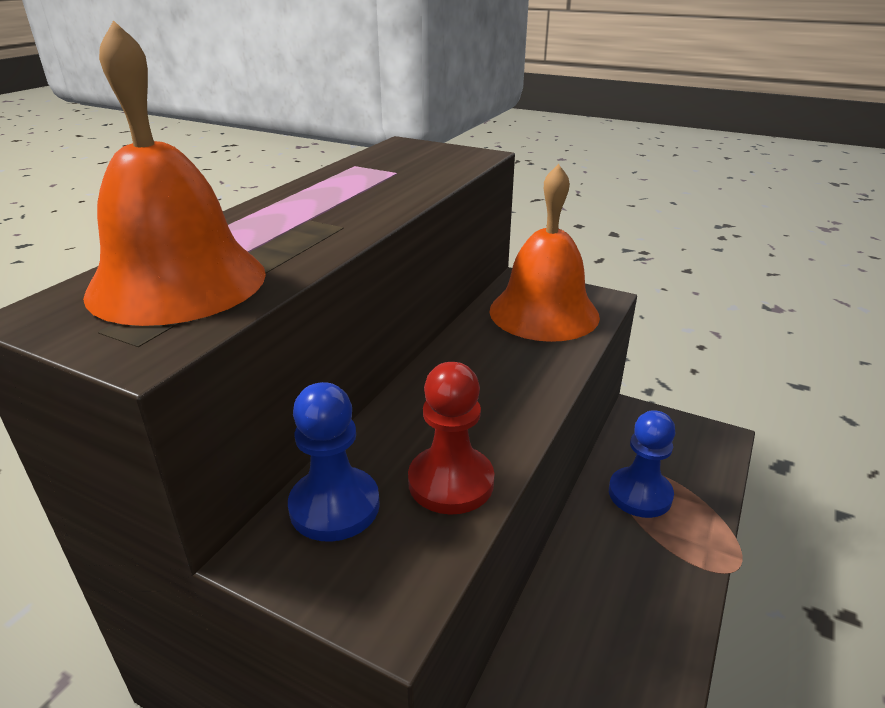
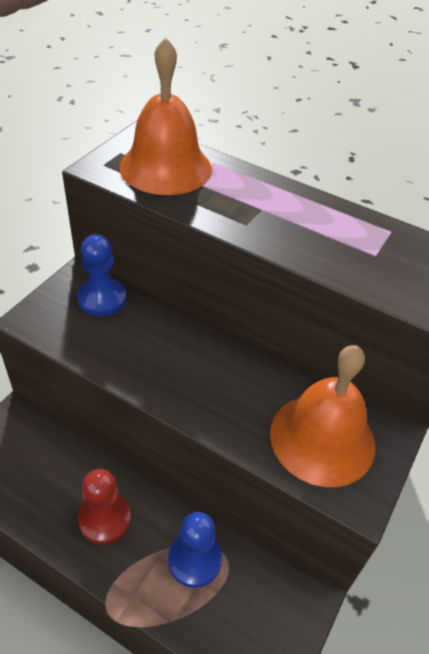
camera: 90 degrees right, 15 degrees up
(451, 482) = (108, 348): red pawn -> red pawn (105, 518)

